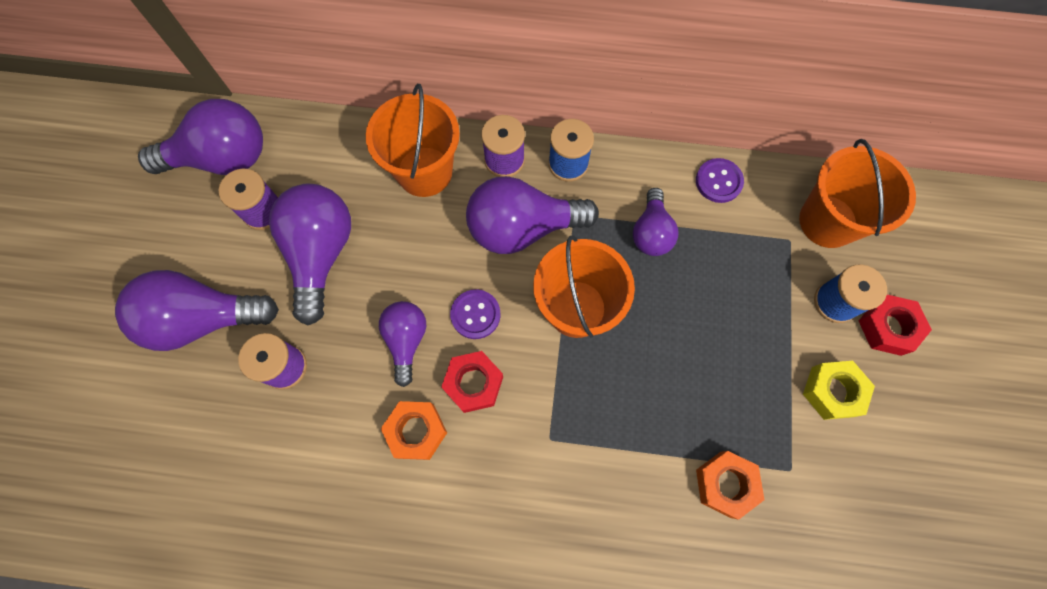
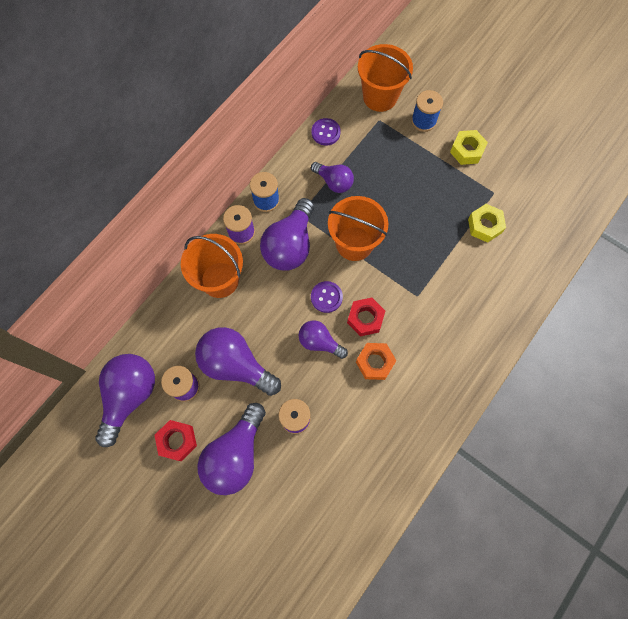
camera: 60 degrees left, 0 degrees up
(725, 484) = (484, 226): orange nut -> yellow nut
(887, 327) = (450, 107): red nut -> red nut (177, 441)

